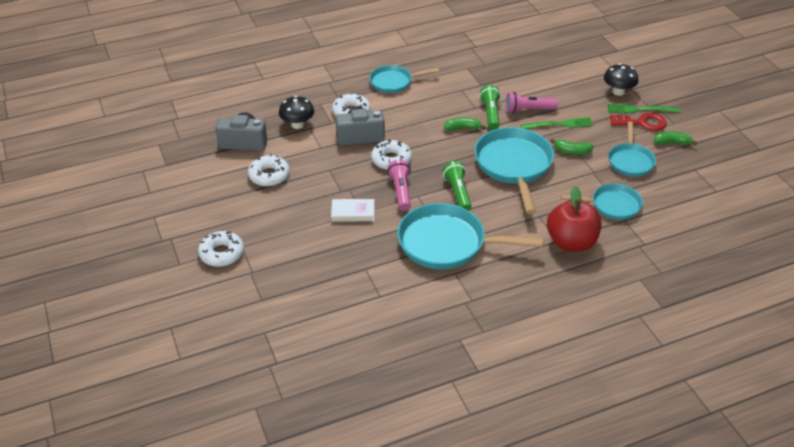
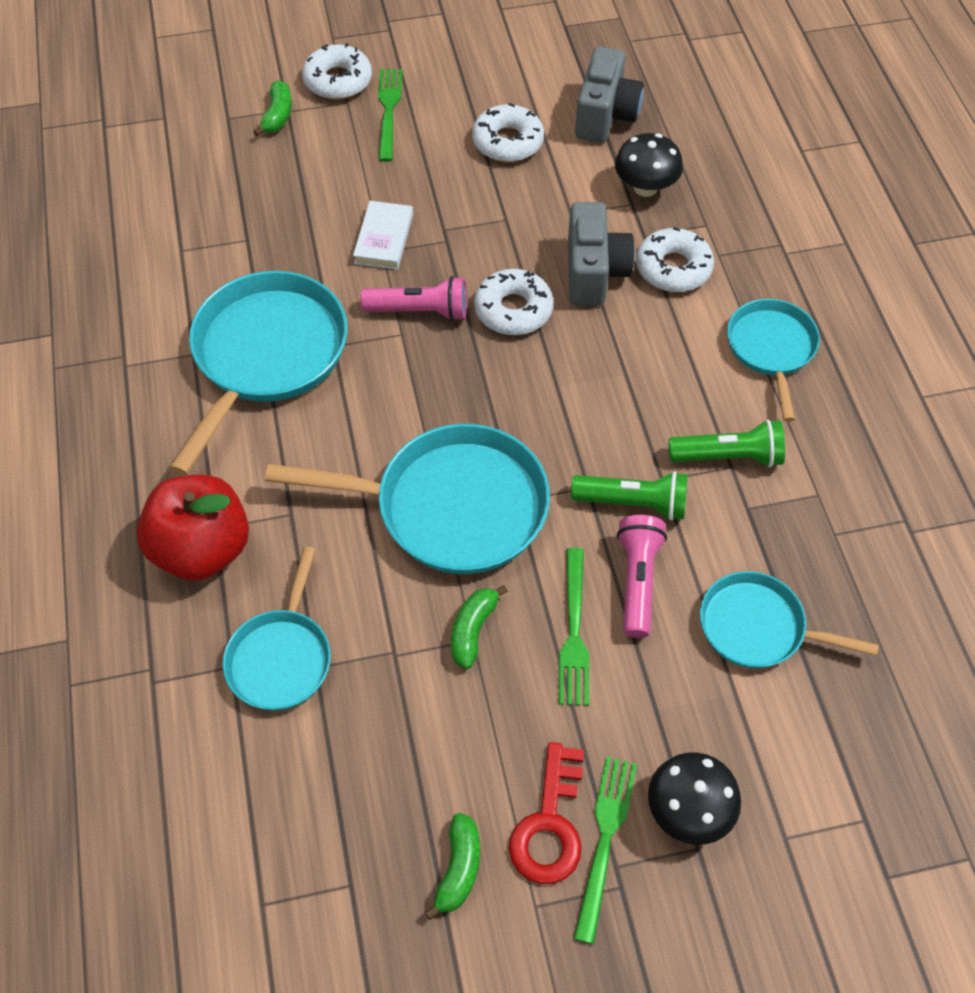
camera: 100 degrees right, 15 degrees up
(247, 226) = (389, 110): none -> green fork
(457, 193) = (393, 395): green flashlight -> green flashlight (728, 456)
(462, 128) = (591, 441): green banana -> green banana (278, 115)
(630, 161) = (413, 745): turquoise pan -> turquoise pan (758, 627)

